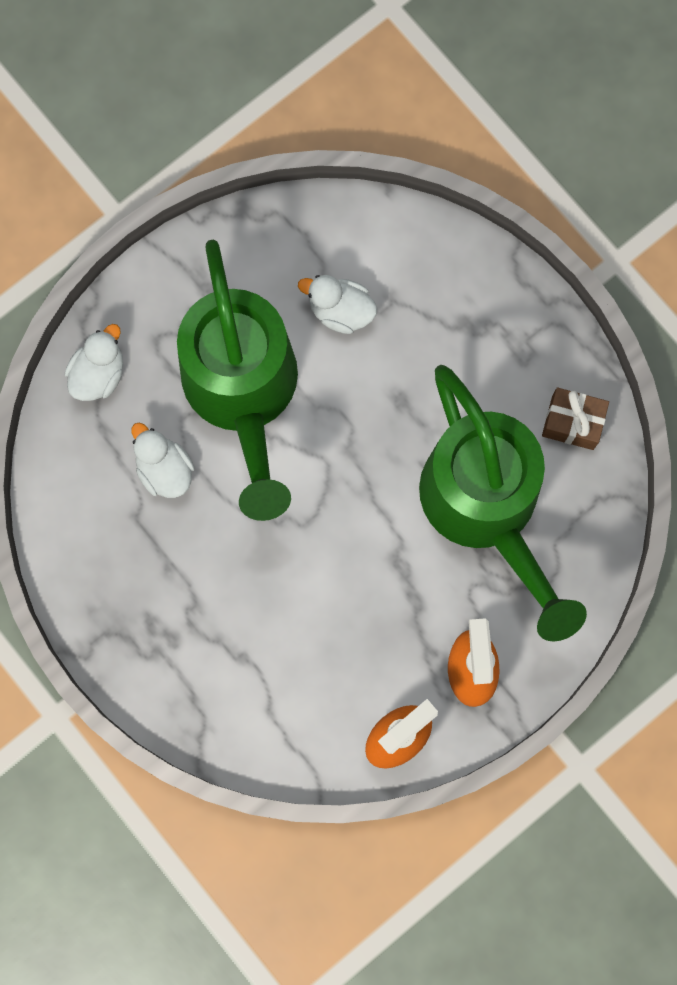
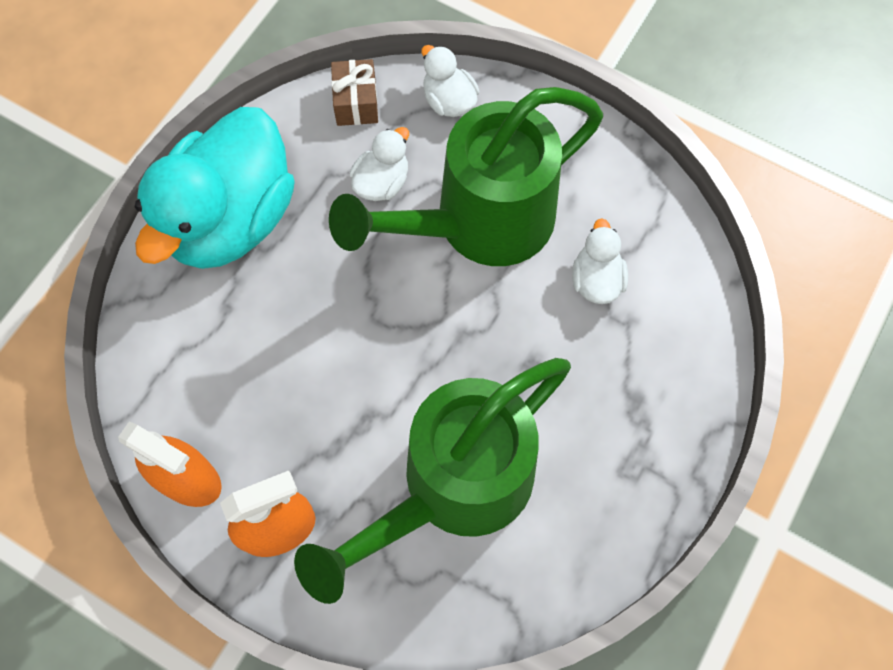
camera: 70 degrees right, 10 degrees down
(98, 374) = (449, 101): white duck -> white duck turned 135 degrees counterclockwise
(149, 627) = (231, 219): none -> turquoise duck
(572, 423) = (578, 545): brown gift -> brown gift (356, 103)

